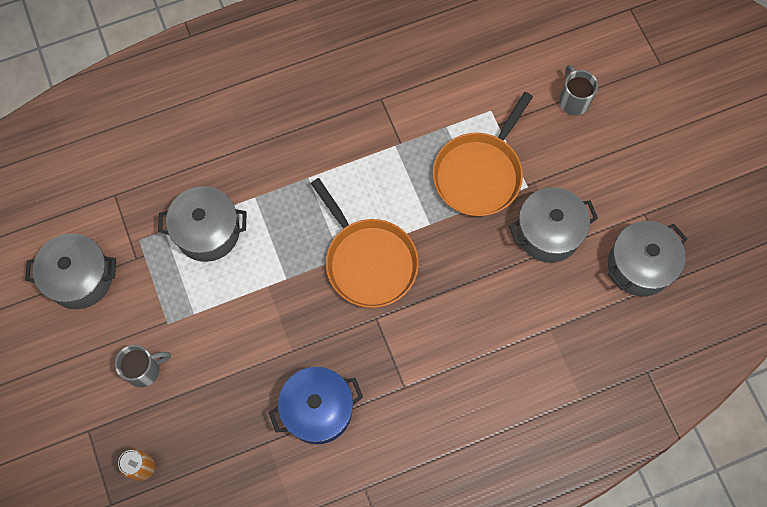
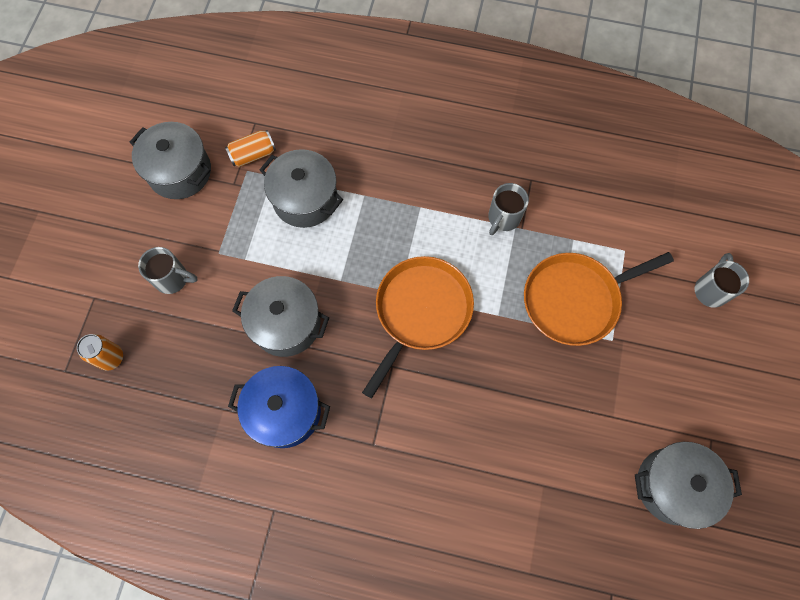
camera: 35 degrees right, 0 degrees up
(134, 223) = (253, 155): none -> orange can
(368, 261) = (420, 312): orange pan -> orange pan turned 150 degrees counterclockwise
(380, 144) = (503, 218): none -> grey mug
(548, 232) = (603, 395): grey pot -> grey pot (286, 324)

